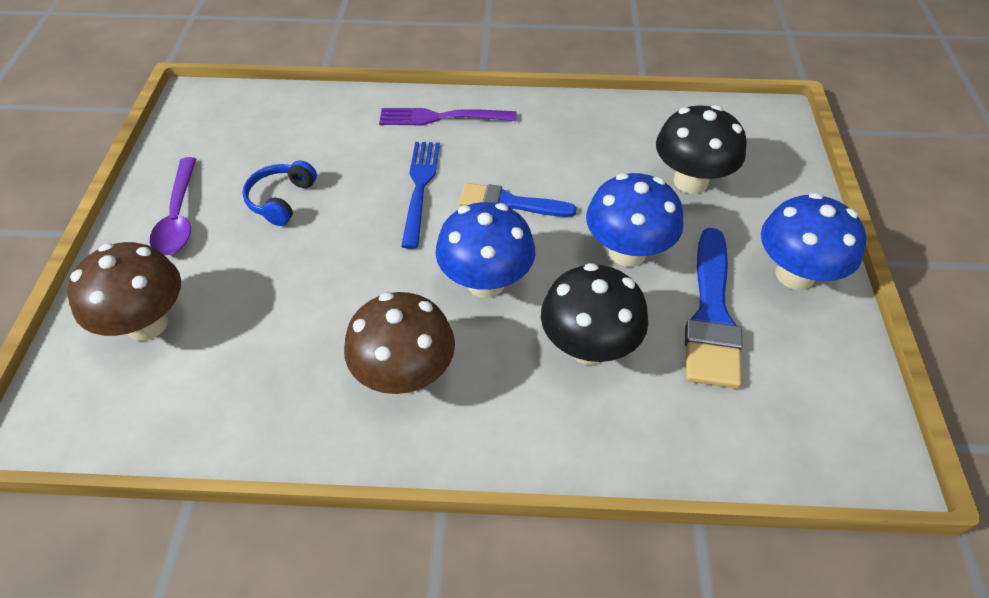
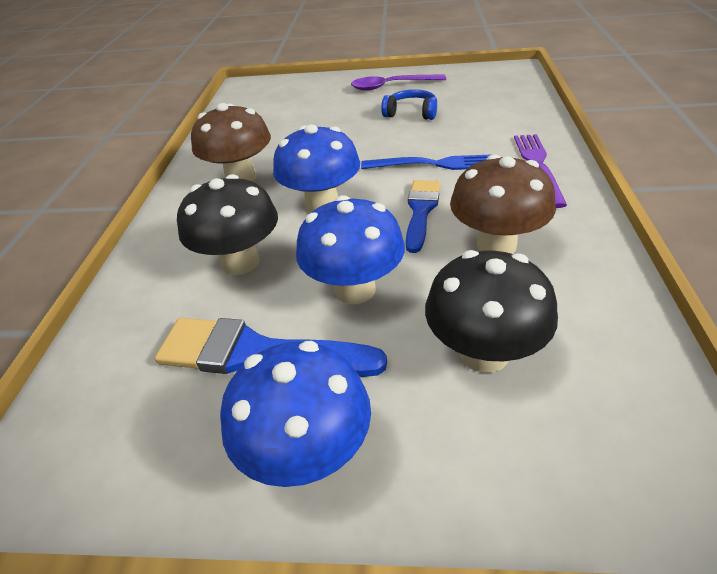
camera: 95 degrees right, 10 degrees down
(147, 324) = (304, 94): brown mushroom -> brown mushroom (496, 245)

